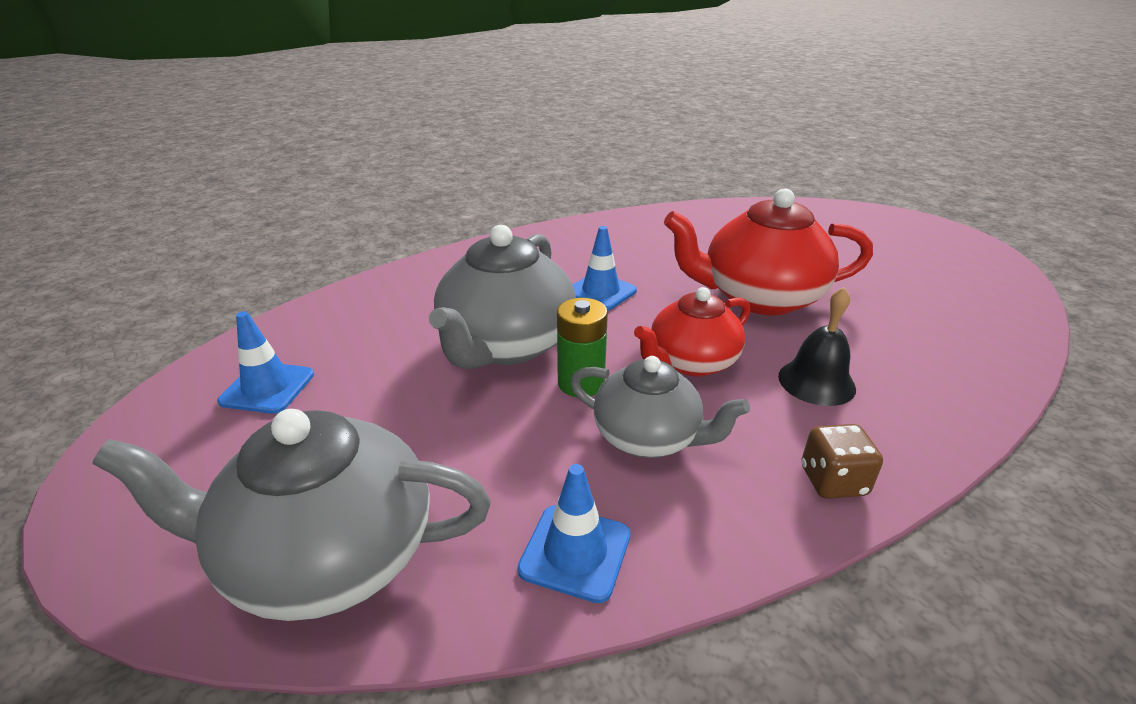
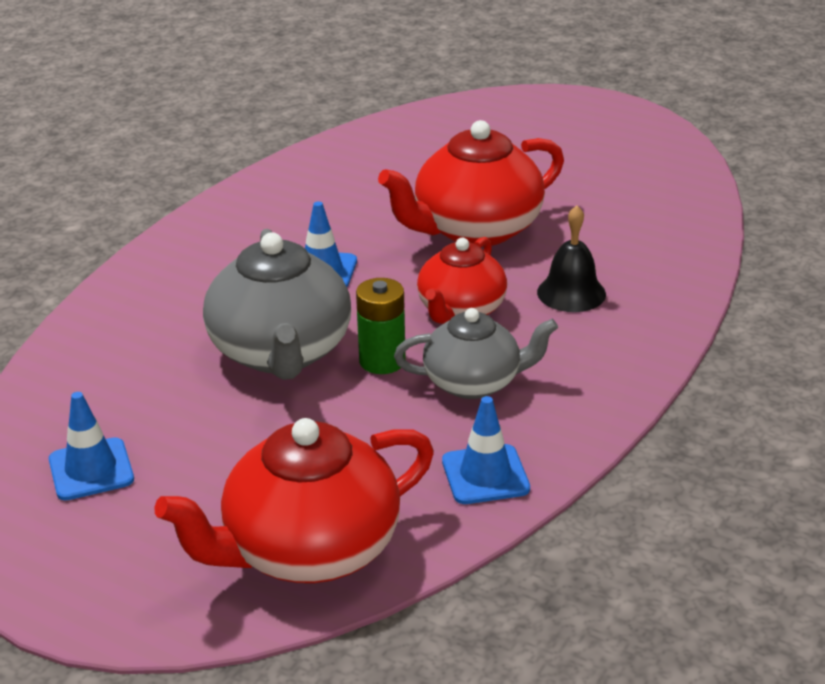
camera: 30 degrees left, 0 degrees up
(327, 556) = (309, 550): grey teapot -> red teapot
(833, 481) = (626, 363): brown dice -> none

